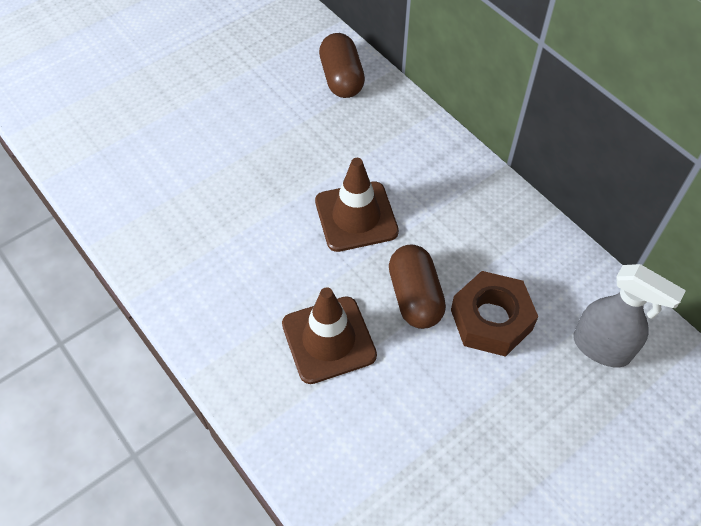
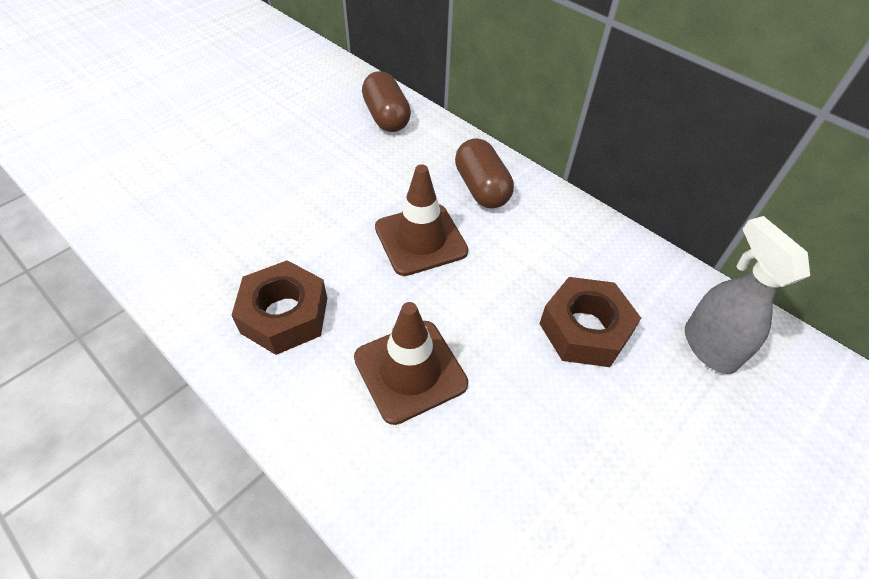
camera: 10 degrees left, 5 degrees down
(226, 278) = (284, 315): none -> brown nut
(415, 297) = (498, 314): brown capsule -> brown capsule (481, 188)
(602, 348) = (708, 346): grey spray bottle -> grey spray bottle turned 135 degrees counterclockwise

